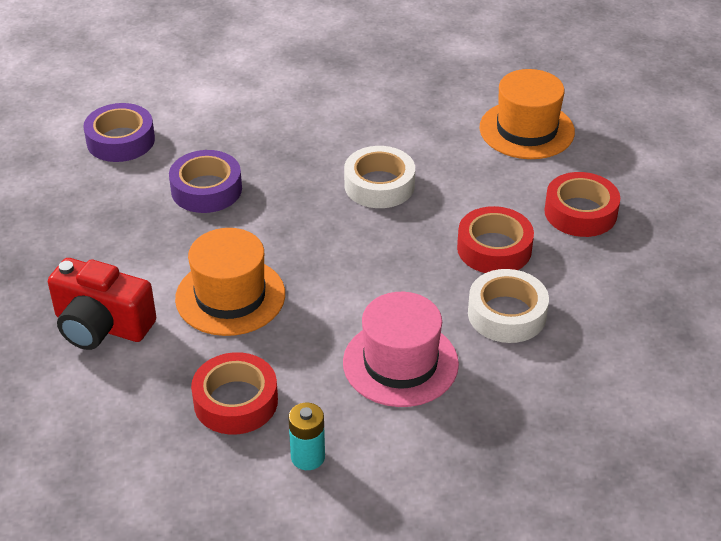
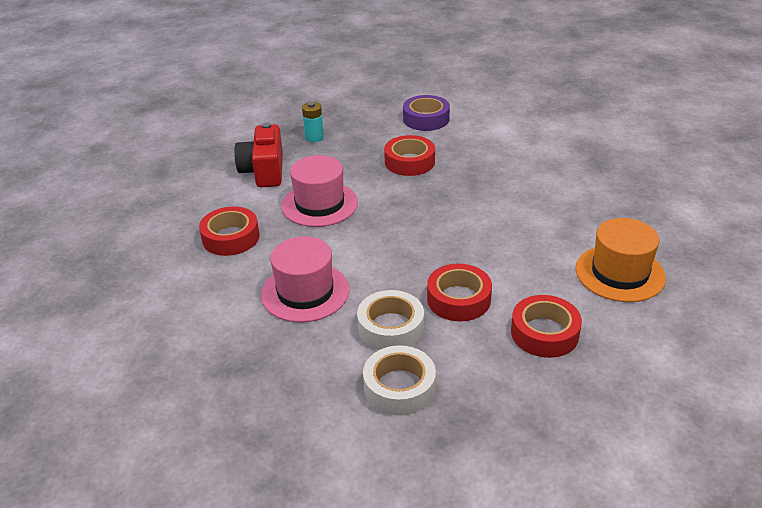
camera: 65 degrees right, 5 degrees down
(206, 189) = (409, 162): purple tape -> red tape
(230, 296) = (319, 204): orange hat -> pink hat
(308, 457) = (198, 281): turquoise battery -> turquoise battery (314, 137)
(379, 185) = (479, 224): white tape -> white tape (399, 387)

